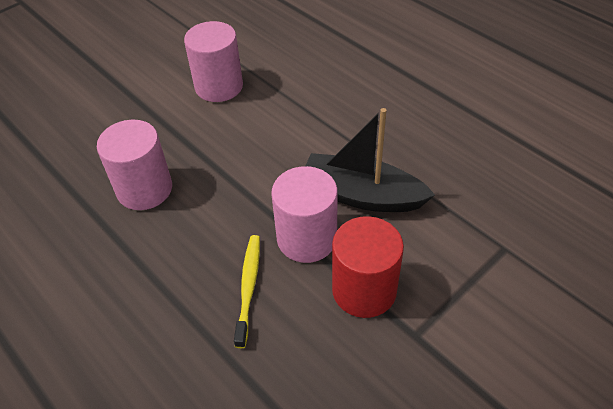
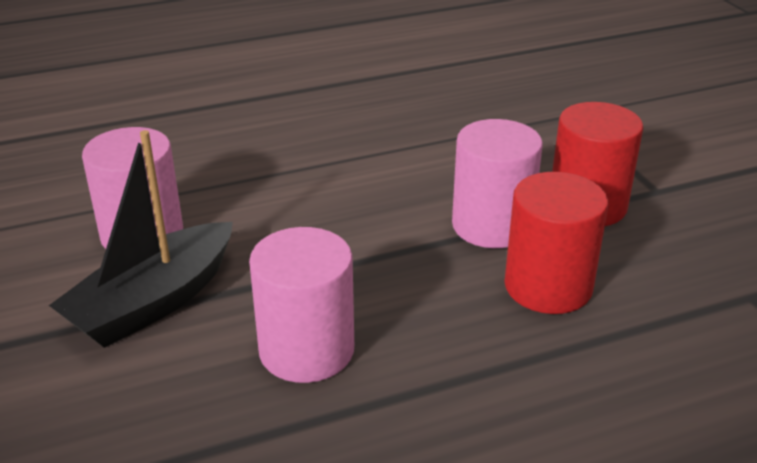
camera: 70 degrees left, 15 degrees down
(248, 288) = (548, 286): yellow toothbrush -> red cylinder
(361, 195) = (447, 173): black boat -> black boat (153, 302)

